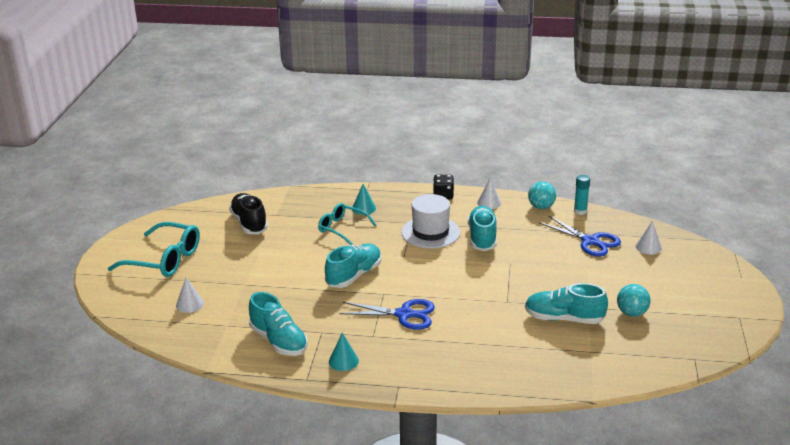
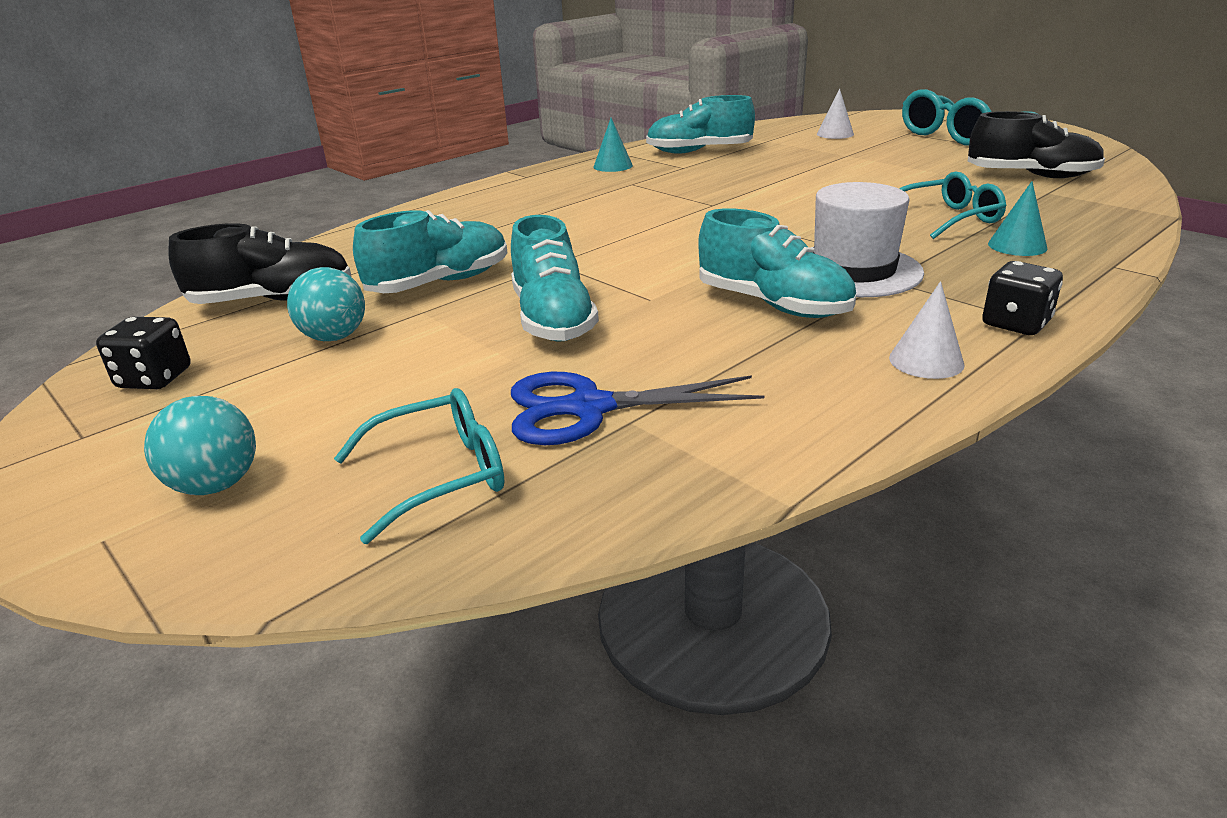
camera: 130 degrees right, 0 degrees up
(354, 275) = (785, 199): turquoise shoe -> turquoise shoe (553, 319)
(404, 314) = (644, 203): blue scissors -> none
(541, 207) = (831, 418): turquoise ball -> turquoise ball (216, 485)
(580, 211) = (740, 465): turquoise glue stick -> none
(637, 352) = (273, 300): none -> black shoe
(648, 247) = (440, 475): white cone -> turquoise glasses
(707, 331) = (154, 378): none -> black dice

